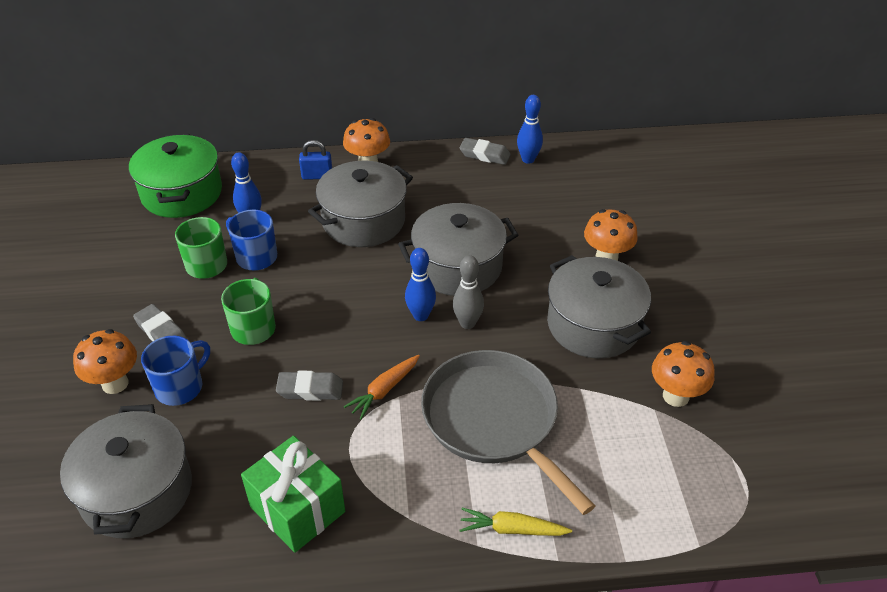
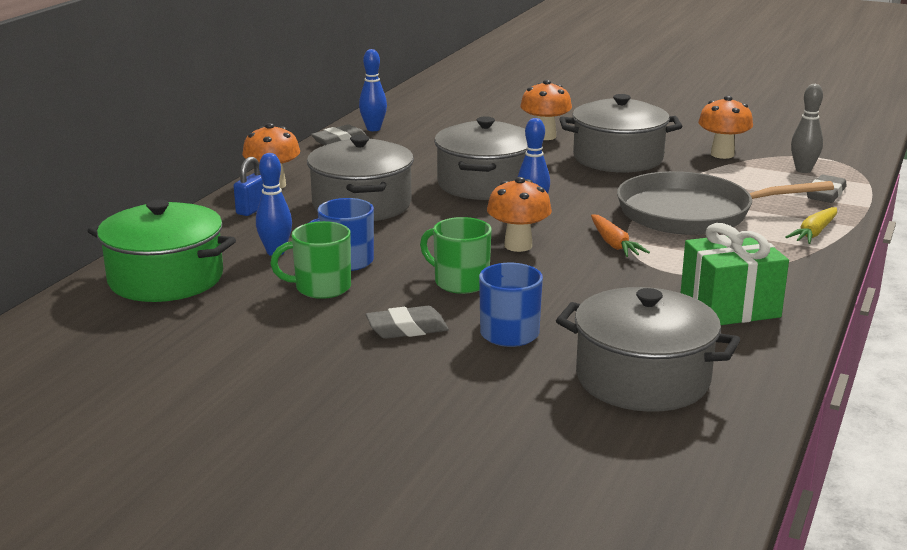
camera: 60 degrees left, 20 degrees down
(115, 383) = (463, 367): orange mushroom -> orange mushroom (518, 245)
(310, 389) = (580, 273): grey eraser -> grey eraser (825, 194)
(467, 323) = (564, 197): grey bowling pin -> grey bowling pin (803, 170)

